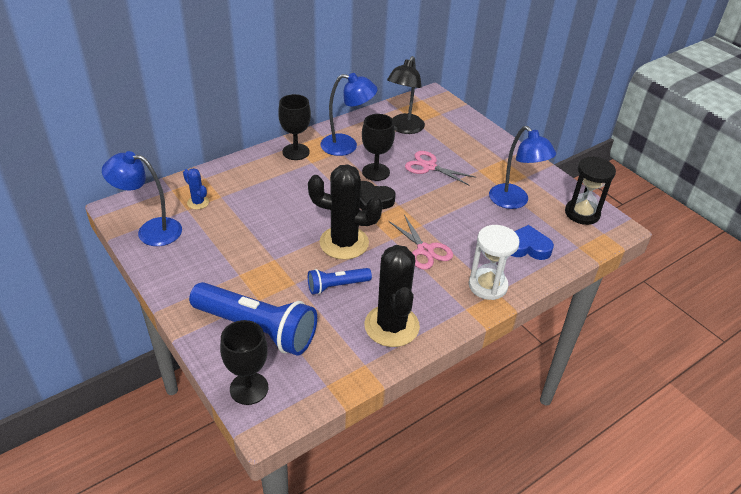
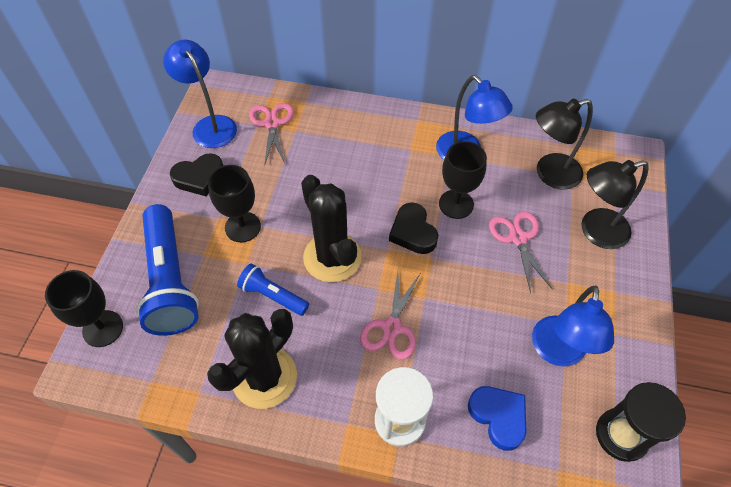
camera: 50 degrees right, 15 degrees up
(189, 263) = (199, 177): none -> black heart
(198, 202) = (272, 124): blue cactus -> pink scissors
(296, 152) = (410, 128): black goblet -> black goblet (243, 227)
(460, 140) = (595, 231): none -> black lamp

